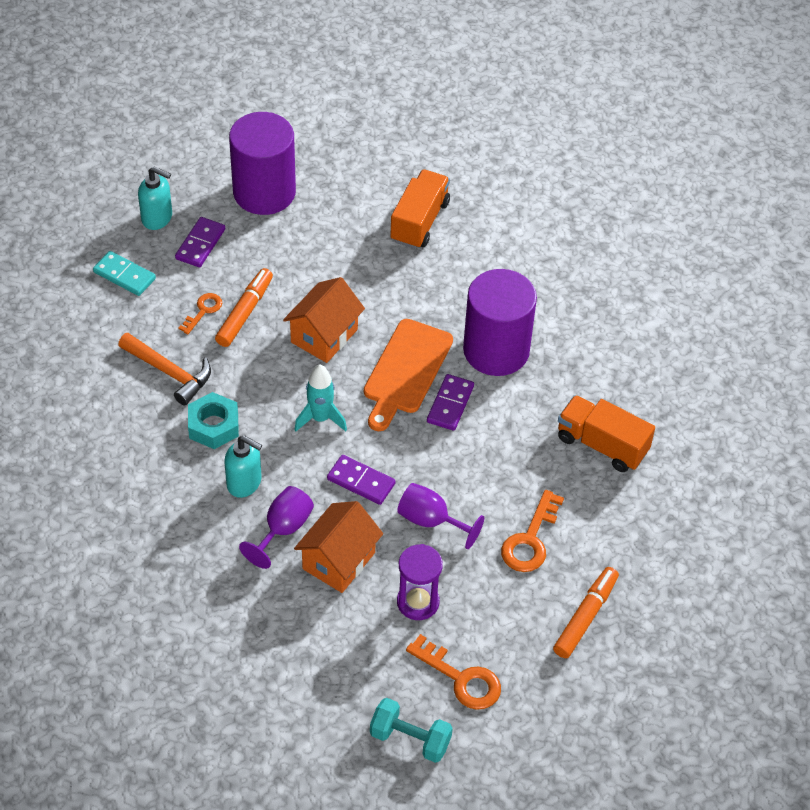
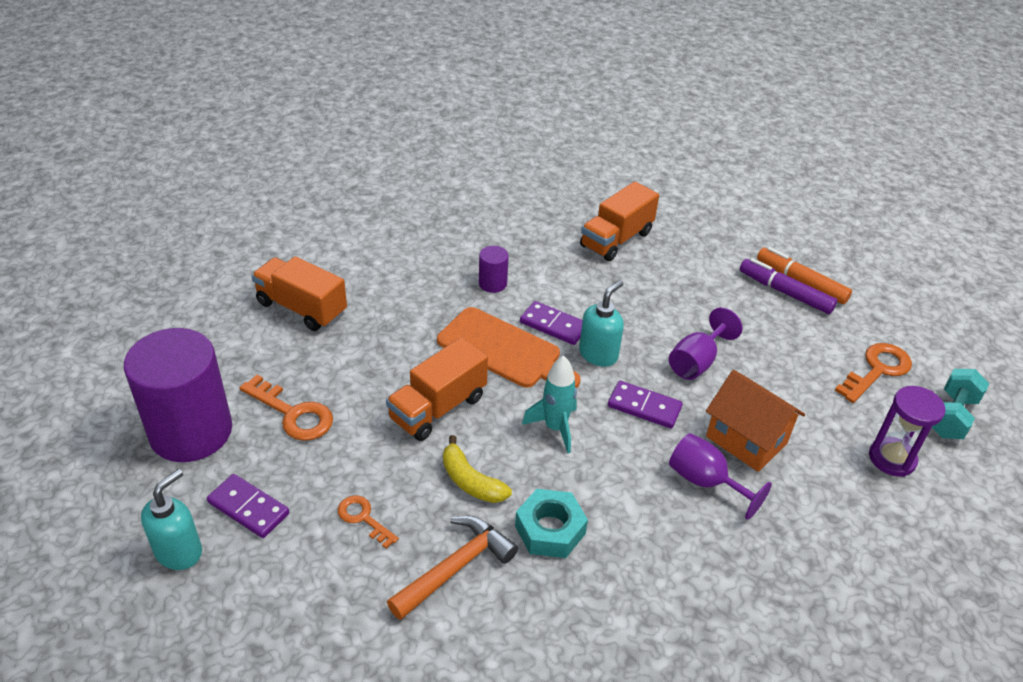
camera: 80 degrees left, 10 degrees down
(124, 275) = (268, 603): turquoise domino -> none
(244, 483) = (638, 509): turquoise soap dispenser -> turquoise soap dispenser (598, 354)
(245, 312) = (380, 476): orange marker -> none
(251, 369) = (471, 481): none -> yellow banana
(324, 336) = (438, 408): orange house -> orange truck
(361, 481) = (644, 407): purple domino -> purple domino turned 75 degrees clockwise
(418, 602) = (794, 386): purple hourglass -> purple hourglass (892, 458)
(496, 350) = (492, 283): purple cylinder -> purple cylinder, size x0.42
(530, 540) = (719, 300): orange key -> orange key (293, 414)
(562, 600) = (785, 292): none -> purple marker

